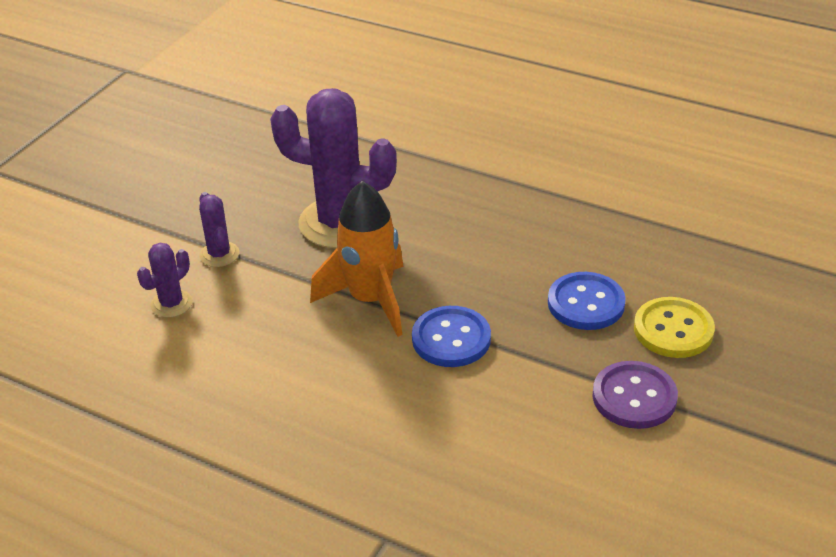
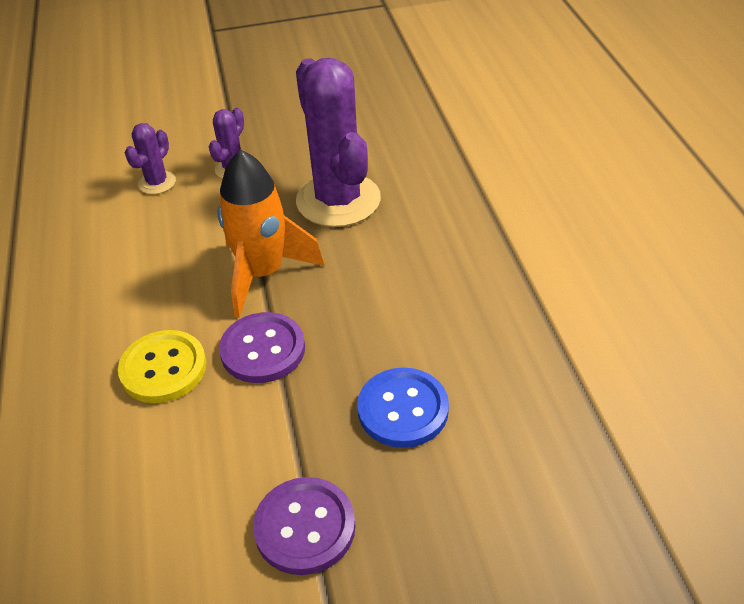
camera: 50 degrees right, 5 degrees up
(171, 304) = (157, 183): purple cactus -> purple cactus turned 60 degrees counterclockwise
(451, 339) = (263, 350): blue button -> purple button
(673, 330) = (435, 500): yellow button -> yellow button (163, 368)

